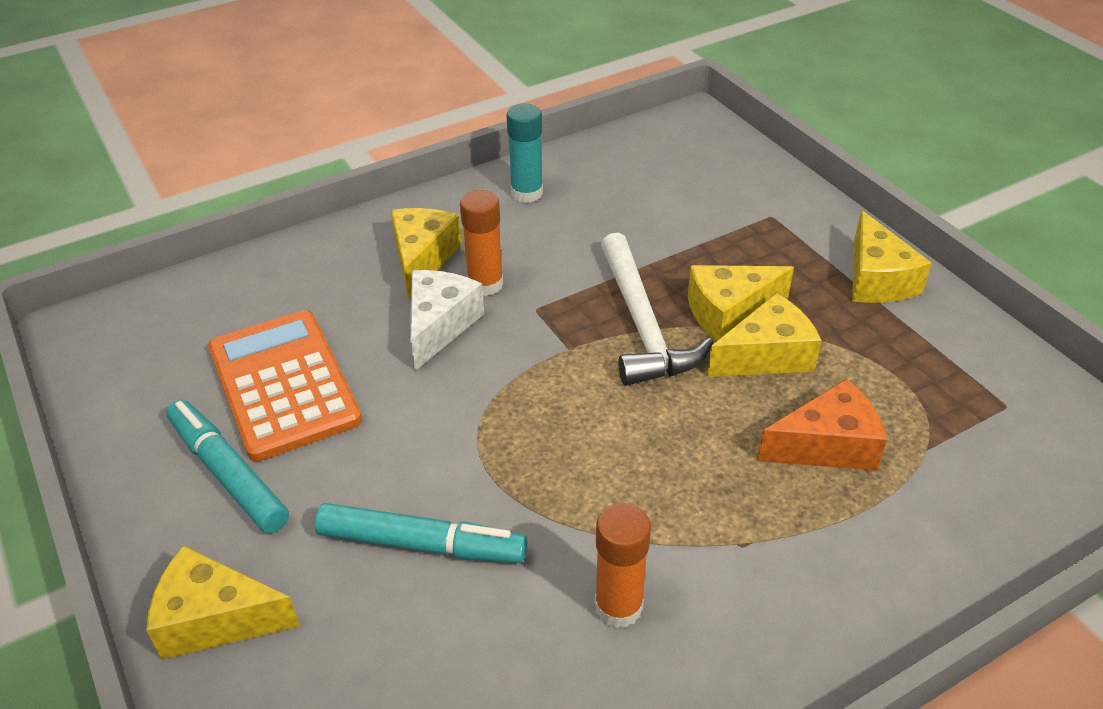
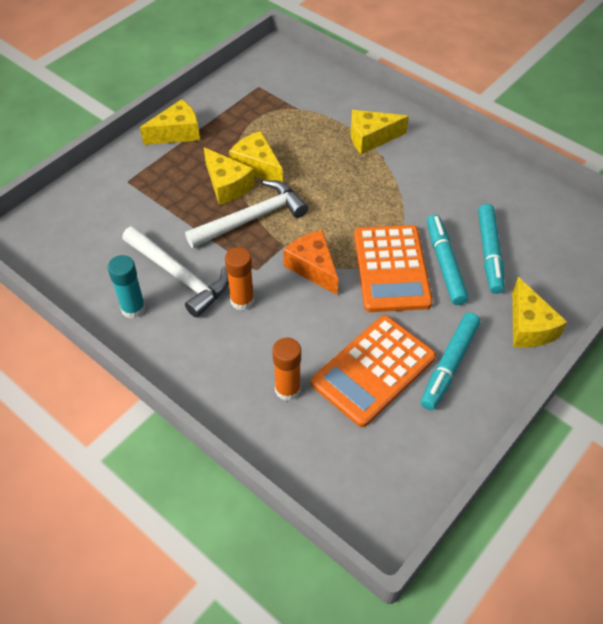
camera: 110 degrees left, 10 degrees up
(408, 629) = (489, 253): none -> turquoise marker
(422, 259) = (227, 343): yellow cheese -> yellow cheese (371, 138)
(439, 325) = (290, 311): white cheese -> none
(452, 464) = (391, 269): none -> orange calculator
(561, 236) = (179, 276): none -> white hammer
(618, 606) = (436, 188): orange glue stick -> orange glue stick (287, 389)
(827, 445) = (311, 138): orange cheese -> orange cheese (313, 267)

